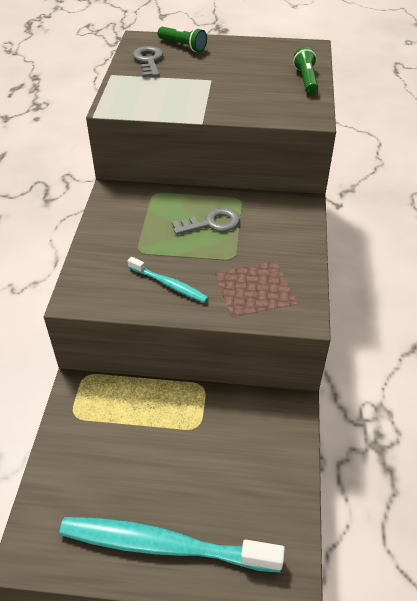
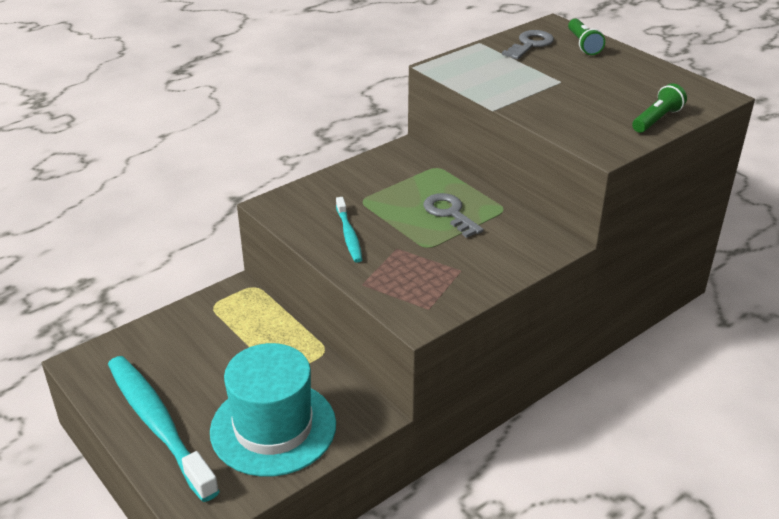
camera: 45 degrees right, 10 degrees down
(211, 223) = (449, 213): grey key -> grey key turned 150 degrees counterclockwise
(246, 472) = (273, 427): none -> turquoise hat

